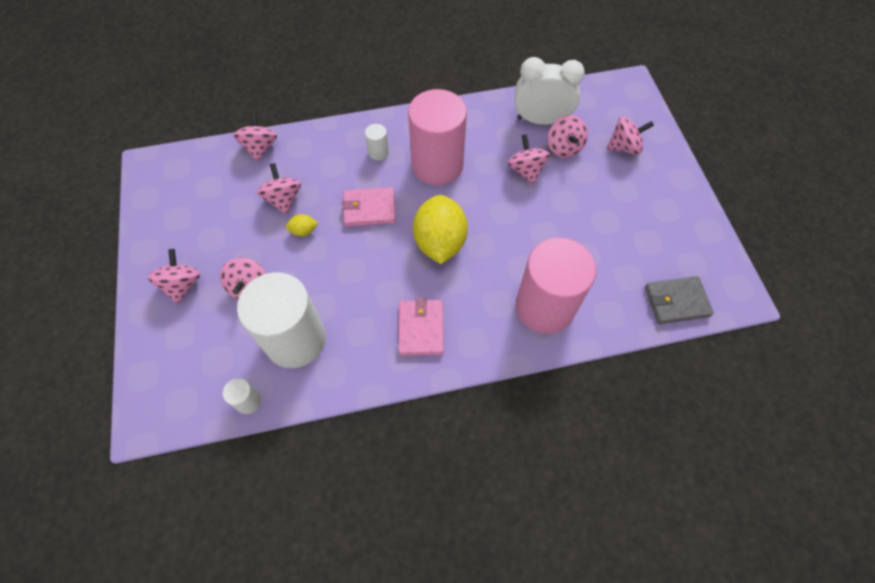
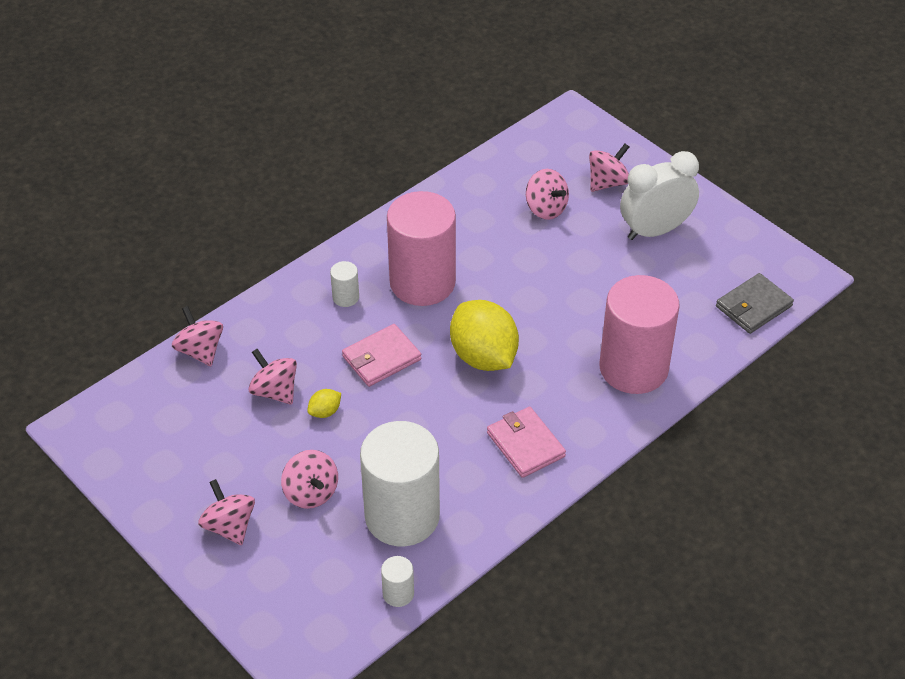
camera: 30 degrees left, 15 degrees down
(526, 170) = (522, 248): pink spinning top -> none
(540, 120) = (501, 190): white clock -> white clock (655, 230)

